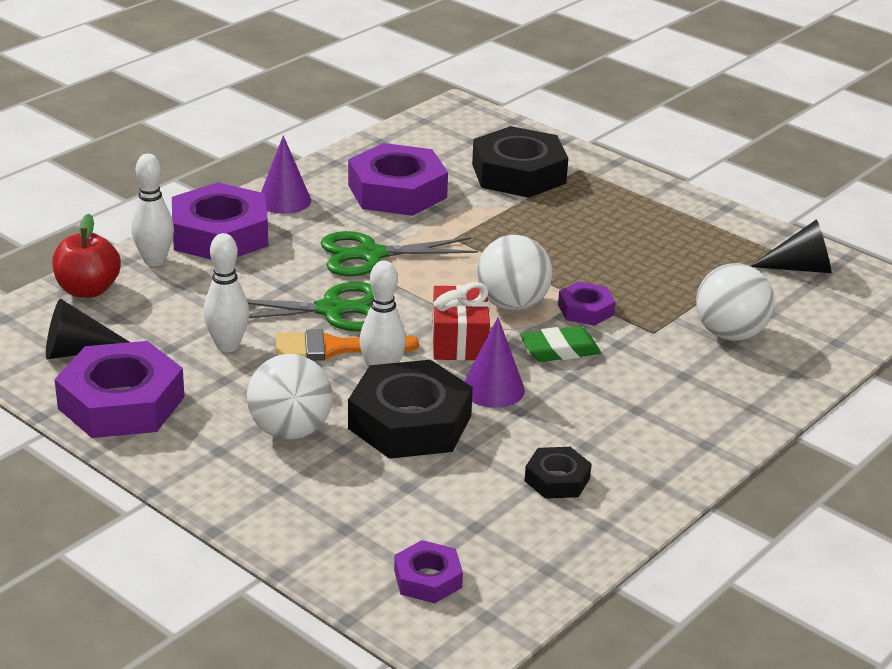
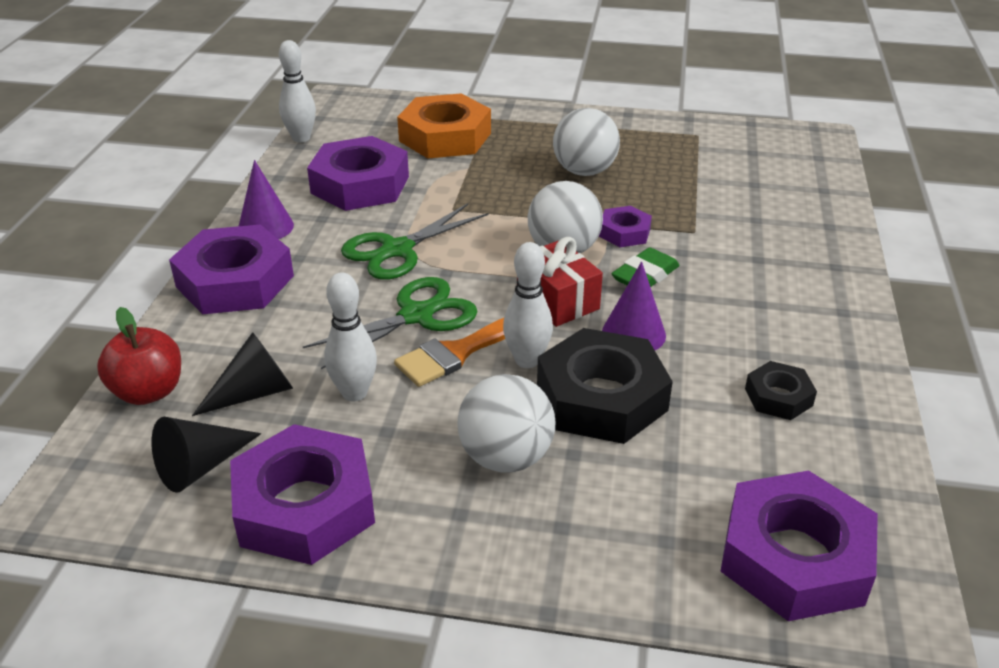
camera: 30 degrees left, 5 degrees up
(154, 261) = (193, 332): white bowling pin -> white bowling pin (301, 138)
(428, 579) = (794, 557): purple nut -> purple nut, size x1.97
(519, 173) = (445, 137): black nut -> orange nut
(730, 334) = (748, 211): white ball -> white ball (584, 171)
(800, 268) = (731, 142): black cone -> black cone (254, 392)

